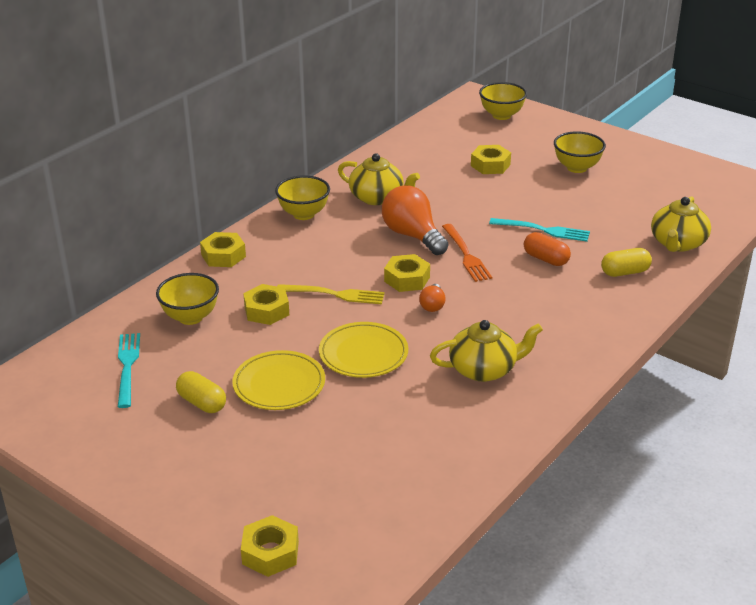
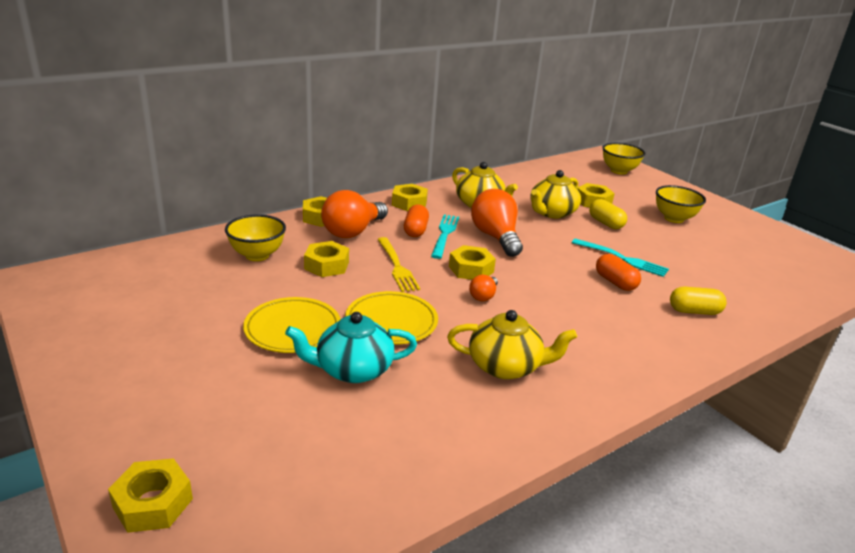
camera: 15 degrees right, 5 degrees down
(127, 366) = (171, 280): turquoise fork -> turquoise fork (445, 234)
(202, 403) = (209, 327): yellow capsule -> yellow capsule (605, 223)
(267, 265) = (353, 231): none -> orange light bulb
(303, 214) = (409, 203): yellow bowl -> yellow nut
(329, 247) = (415, 230): none -> orange capsule
(335, 294) = (397, 266): yellow fork -> yellow fork turned 45 degrees clockwise
(356, 407) = (352, 370): none -> turquoise teapot
(466, 255) = (538, 262): orange fork -> none
(677, 243) = (759, 298): yellow teapot -> yellow teapot (552, 213)

